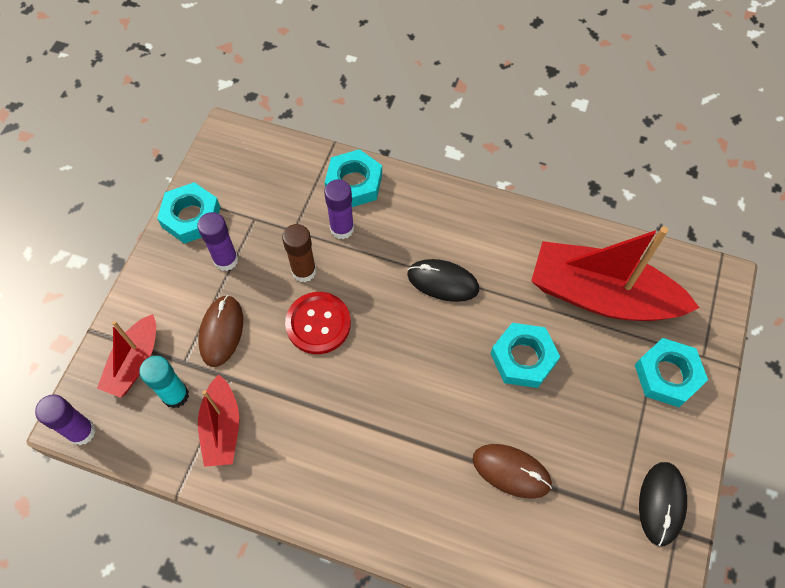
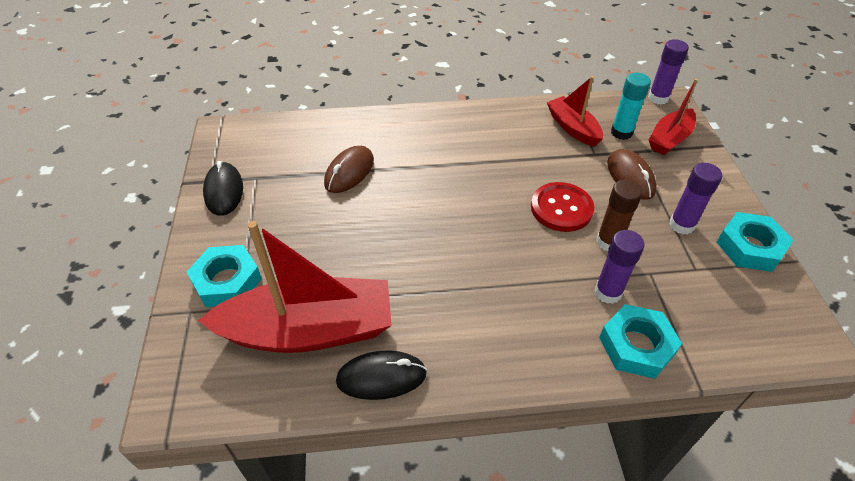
camera: 155 degrees right, 15 degrees down
(134, 362) = (669, 139): red boat -> red boat turned 135 degrees counterclockwise
(443, 282) = (477, 281): black mouse -> black mouse (381, 377)
(511, 471) = (349, 172): brown mouse -> brown mouse turned 60 degrees counterclockwise
(523, 358) = (370, 246): turquoise nut -> none

